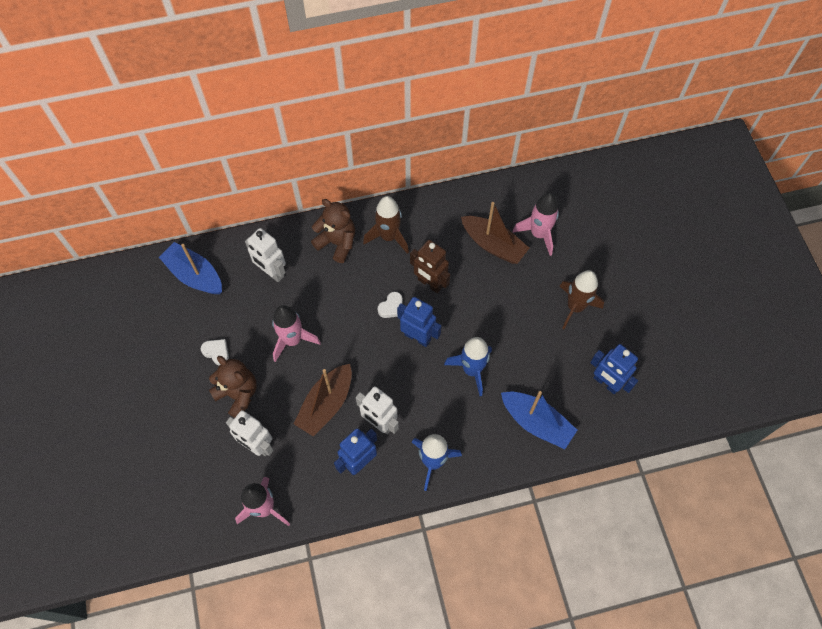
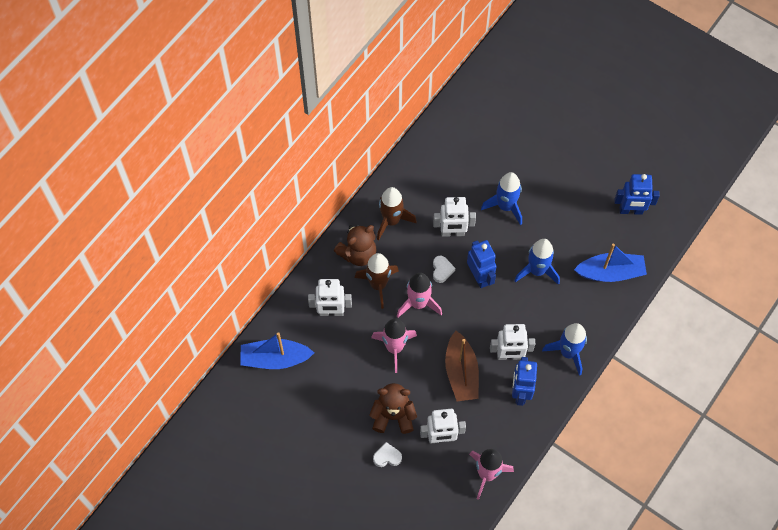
camera: 40 degrees left, 0 degrees up
(217, 352) = (348, 400): white heart -> white heart (387, 457)
(337, 243) = (358, 254): brown teddy bear -> brown teddy bear turned 150 degrees clockwise
(418, 337) = (479, 277): blue robot -> blue robot turned 75 degrees clockwise
(430, 283) = (452, 232): brown robot -> white robot
(493, 245) = (471, 171): brown boat -> none
(495, 295) = (505, 206): none -> blue rocket
(538, 234) = (495, 139): pink rocket -> pink rocket (418, 303)
(575, 307) = (566, 173): brown rocket -> brown rocket (378, 285)

